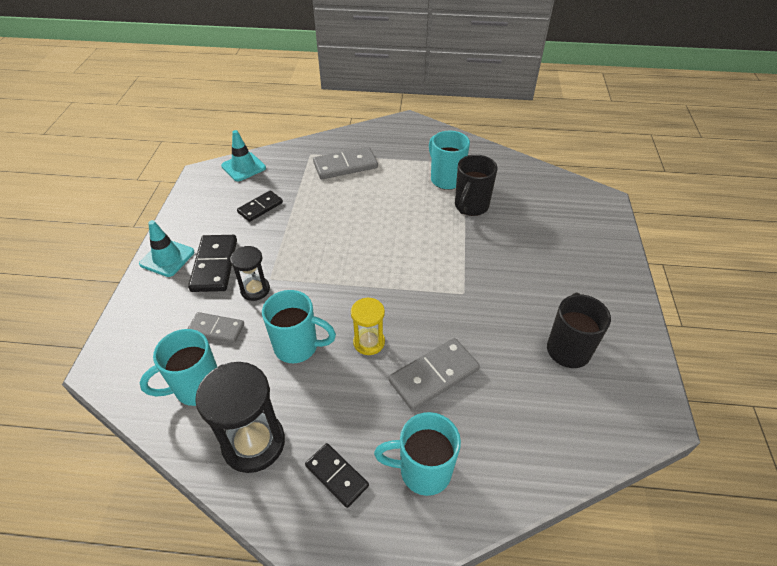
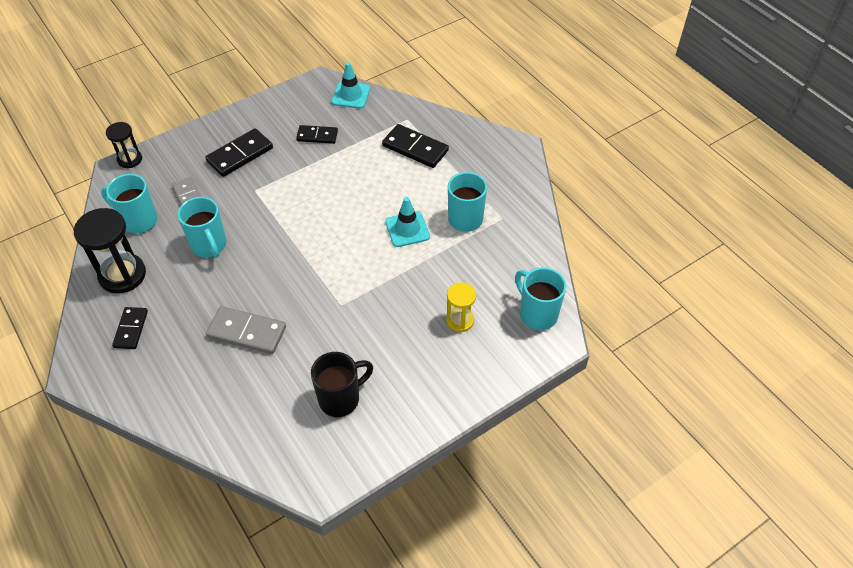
camera: 50 degrees right, 5 degrees up
(167, 258) = (224, 128): turquoise traffic cone -> turquoise traffic cone (407, 229)
(255, 289) = (237, 190): black hourglass -> black hourglass (130, 159)
(345, 165) = (415, 148): grey domino -> black domino
(369, 342) = (245, 279): yellow hourglass -> yellow hourglass (460, 320)
(423, 471) = (167, 370): turquoise mug -> turquoise mug (537, 314)
(470, 207) = (446, 254): black mug -> none

